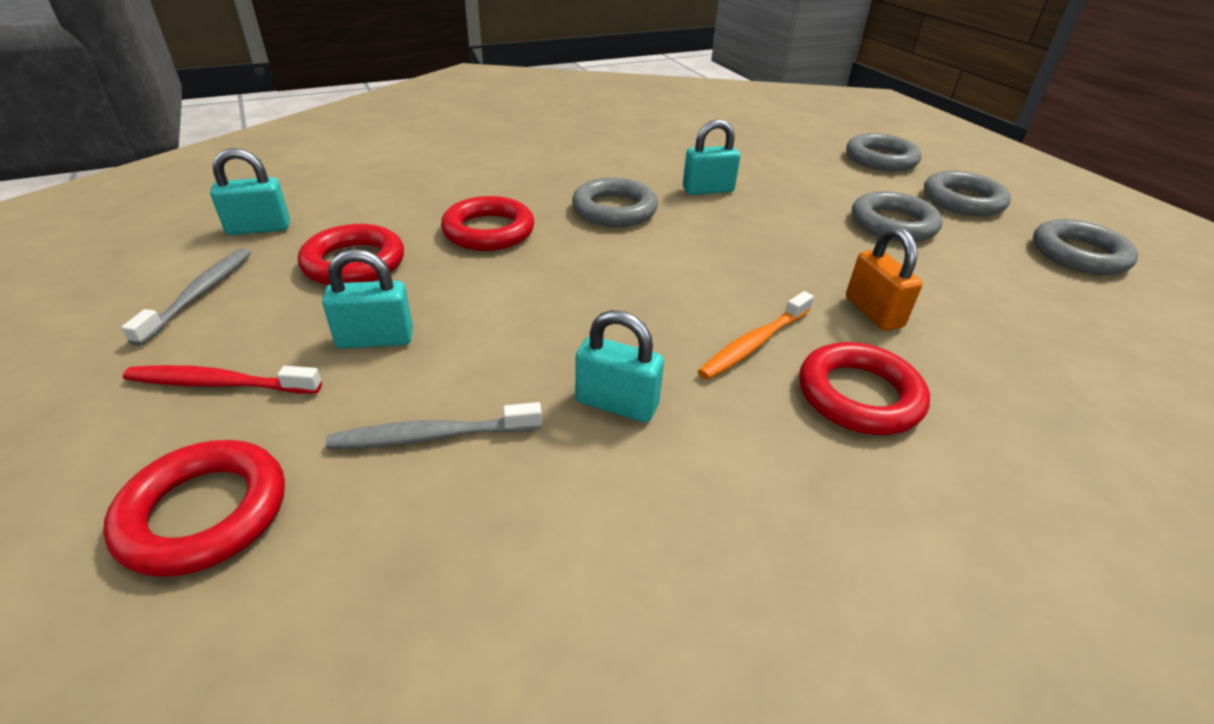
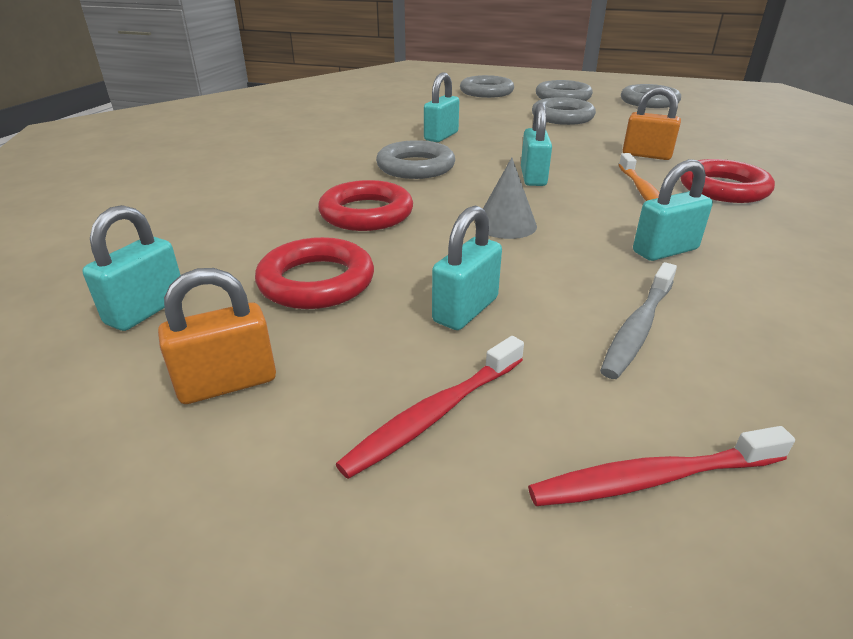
camera: 45 degrees left, 5 degrees down
(200, 294) = (227, 383): grey toothbrush -> orange padlock
(204, 513) = (652, 479): red ring -> red toothbrush
(554, 297) = (505, 224): none -> grey cone
(686, 270) = (533, 177): none -> turquoise padlock

